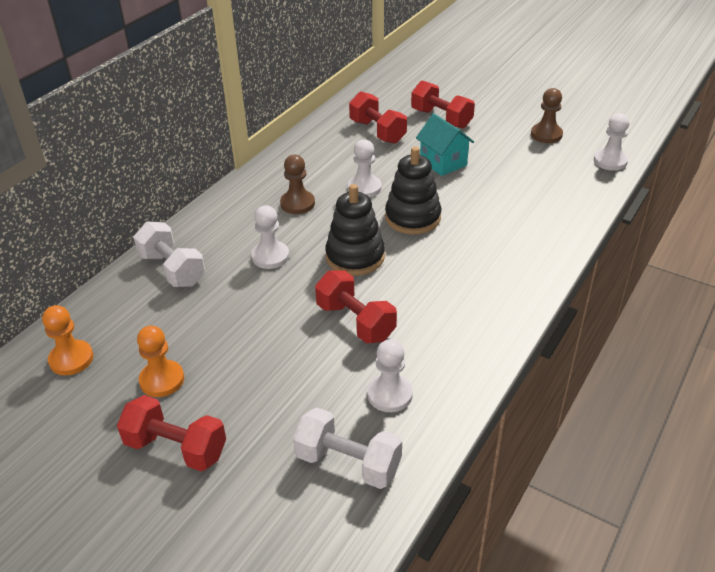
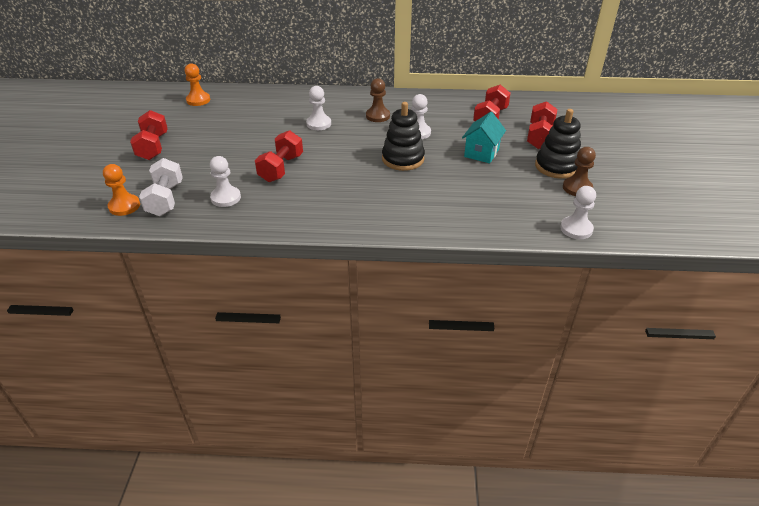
camera: 60 degrees right, 0 degrees up
(162, 380) = (197, 127): orange pawn -> orange pawn (124, 206)
(172, 269) = (284, 100): white dumbbell -> none
(355, 257) = (342, 150): black stacking toy -> black stacking toy (556, 166)

